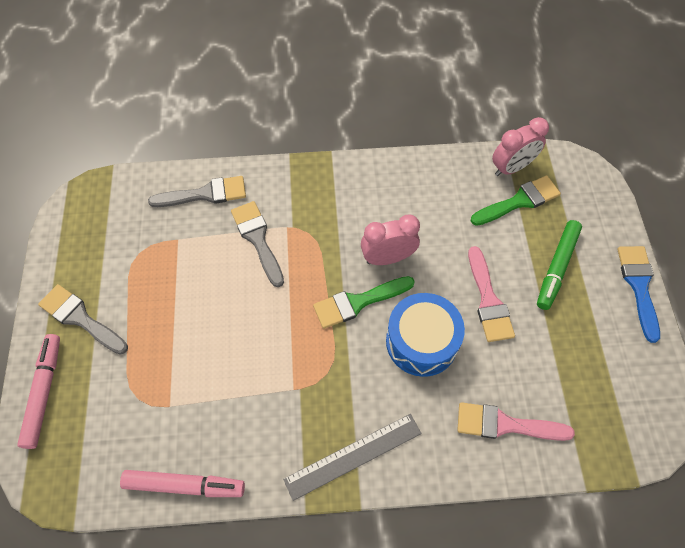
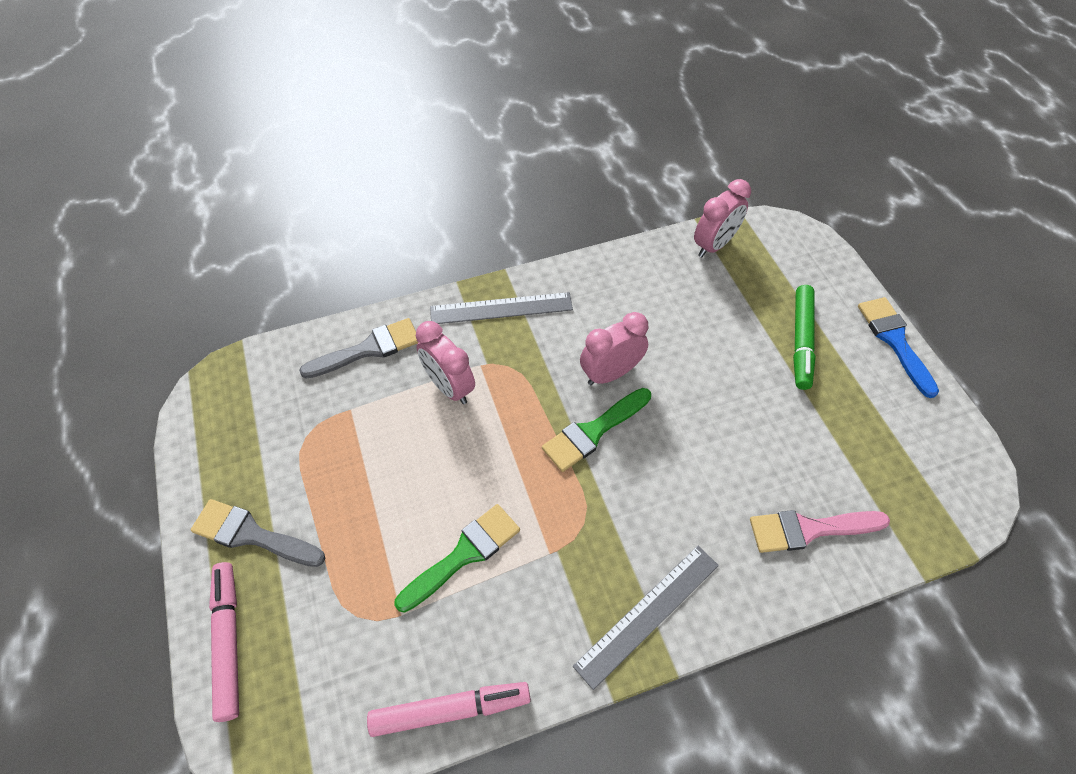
camera: 15 degrees left, 5 degrees down
(257, 239) = (449, 387): grey brush -> pink clock
(317, 184) = (501, 308): none -> grey ruler
(421, 341) = (681, 459): blue drum -> none
(488, 300) = (740, 394): pink brush -> none
(519, 201) = (735, 279): green brush -> green brush (464, 554)

